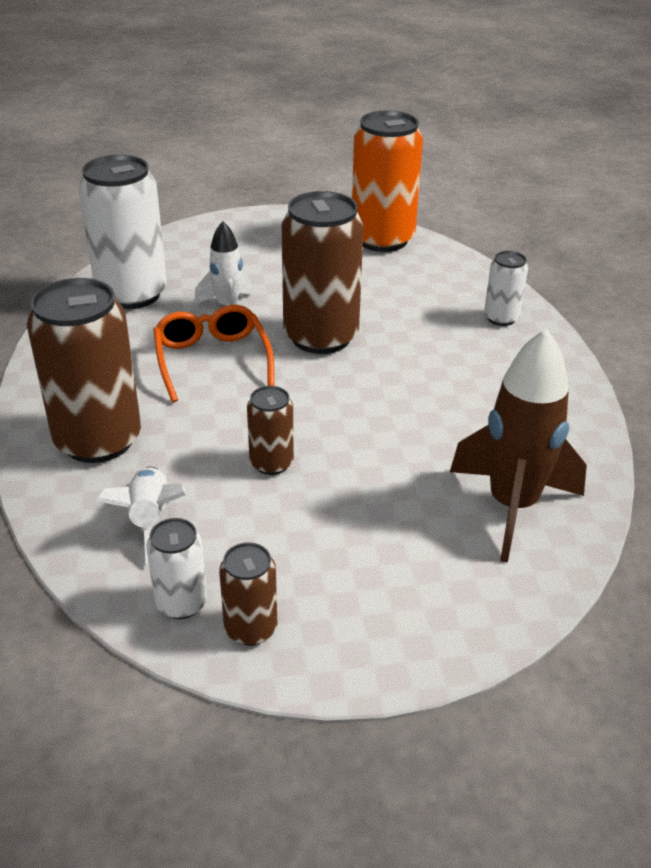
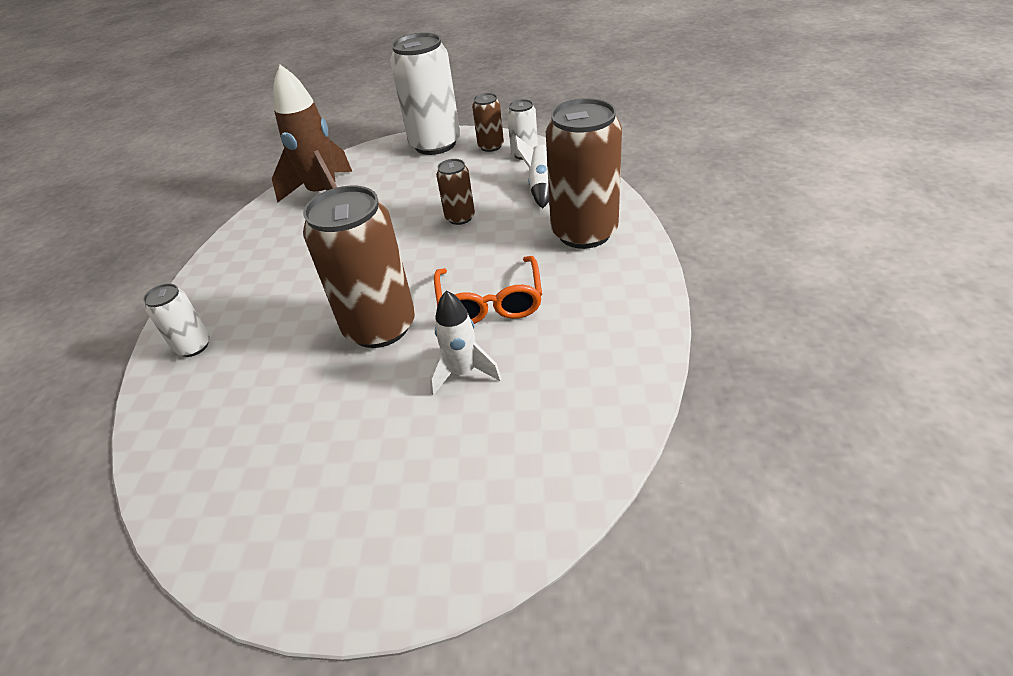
camera: 165 degrees left, 5 degrees up
(132, 294) = (575, 399): white can -> white can (435, 144)
(382, 239) = (215, 506): orange can -> none

